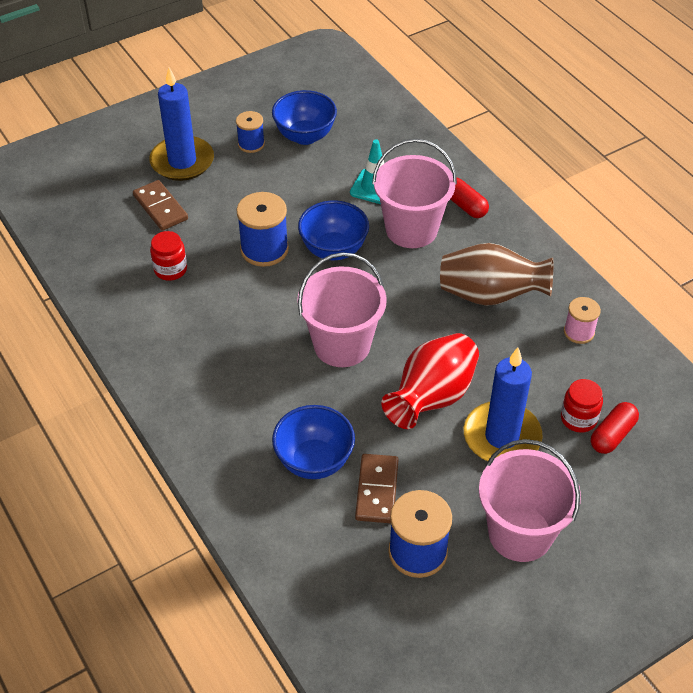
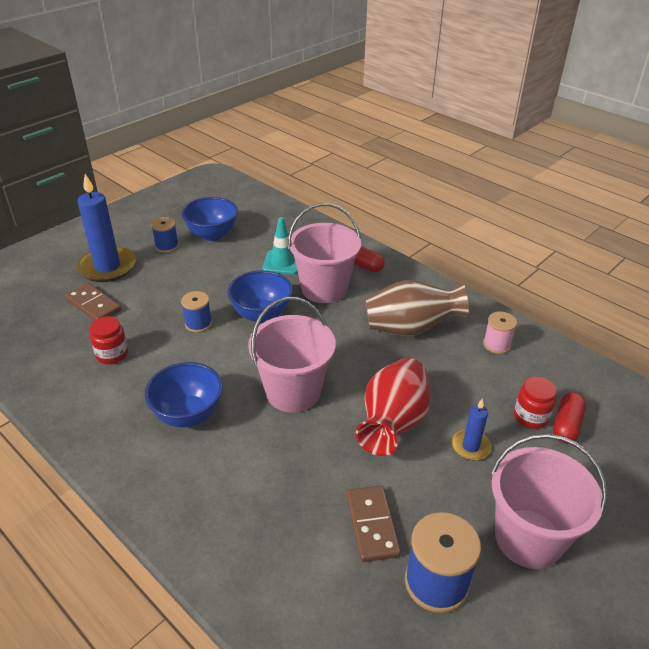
camera: 15 degrees left, 10 degrees down
(264, 249) = (198, 324): blue spool -> blue spool, size x0.60
(314, 461) = (299, 508): blue bowl -> blue bowl (188, 415)
(502, 436) = (470, 446): blue candle -> blue candle, size x0.51

